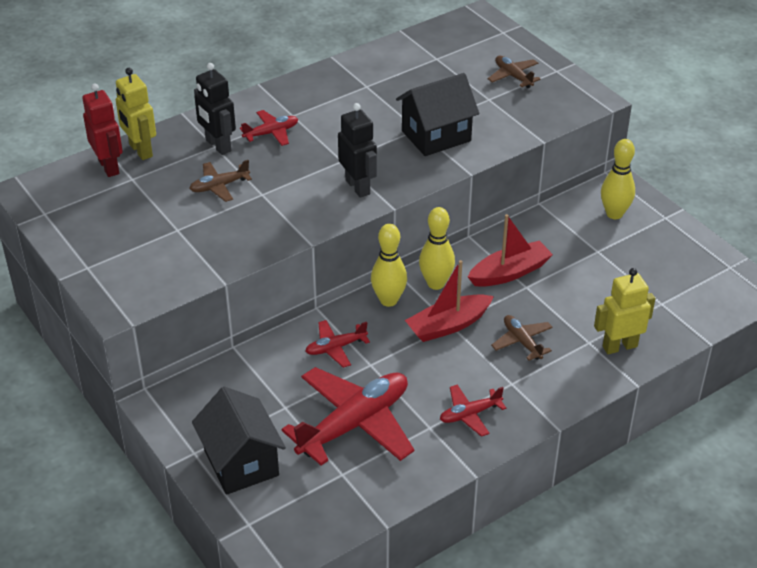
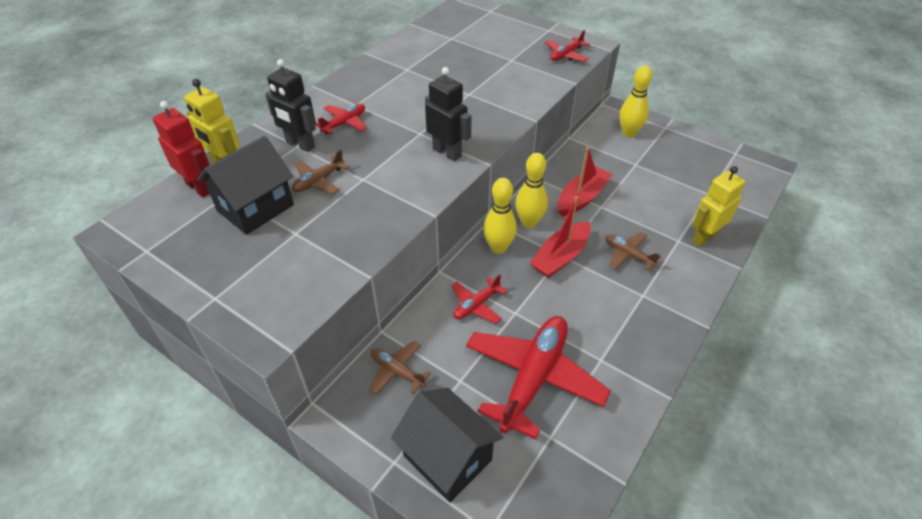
camera: 20 degrees left, 5 degrees up
(436, 136) = (488, 96): black house -> black house (255, 208)
(470, 414) = (627, 335): red plane -> red plane (566, 55)
(513, 76) = (519, 40): brown plane -> brown plane (397, 371)

